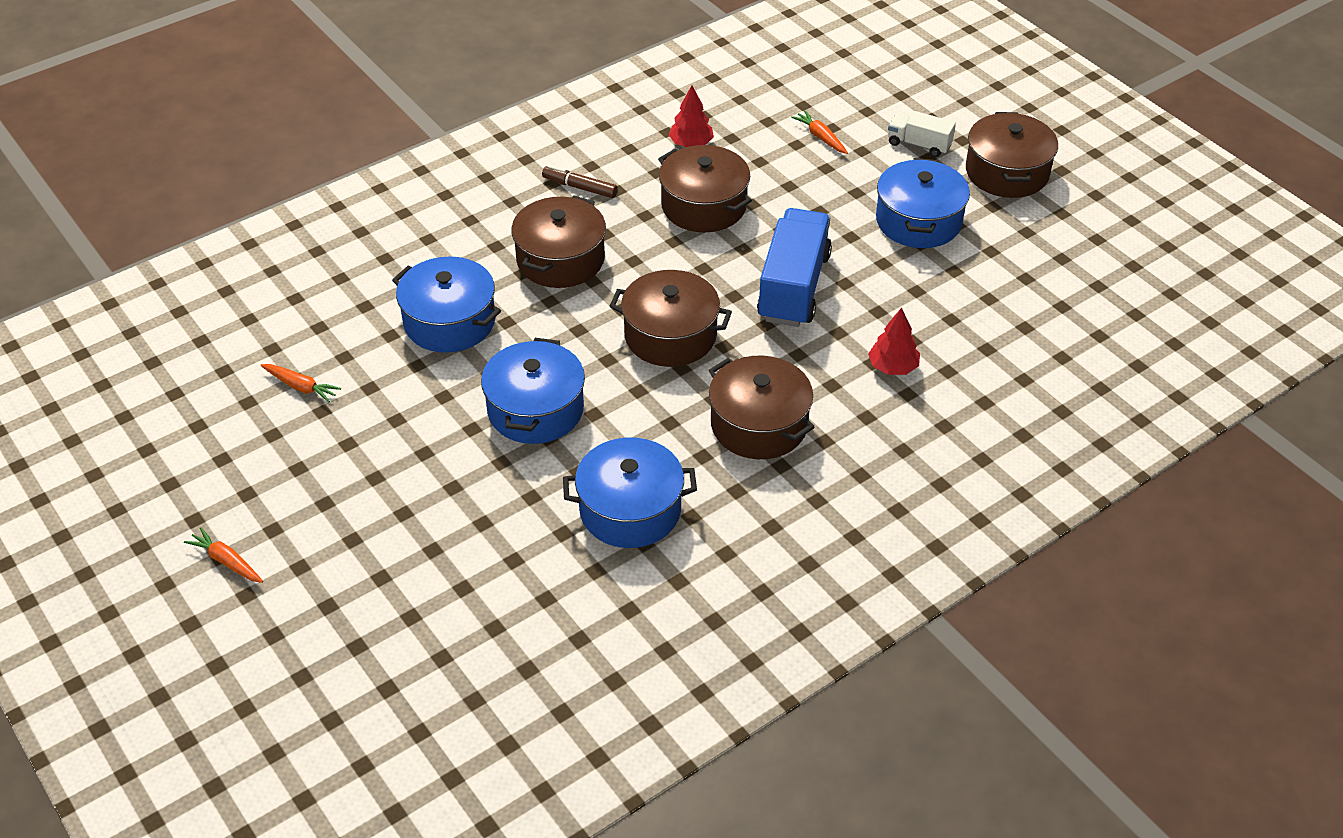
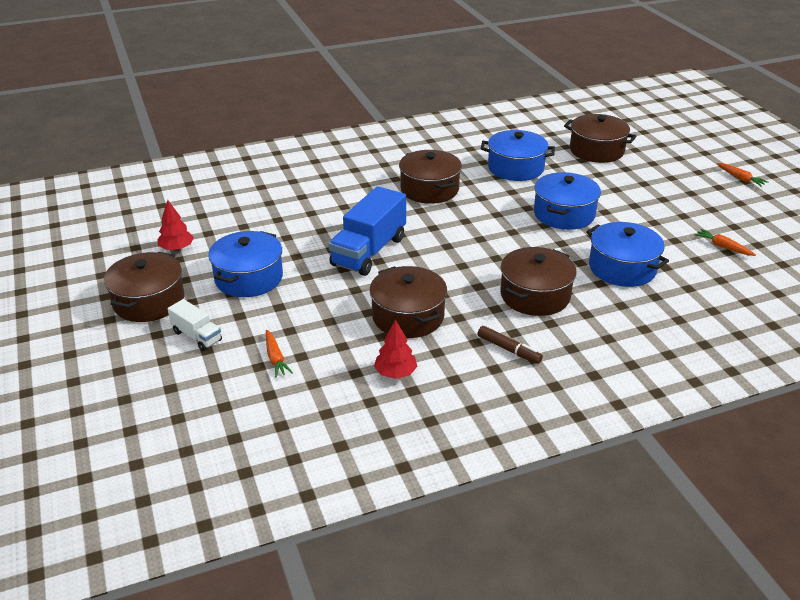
camera: 165 degrees left, 10 degrees down
(670, 335) = (466, 237): brown pot -> brown pot (596, 150)
(893, 367) = (333, 202): red tree -> red tree (176, 248)

